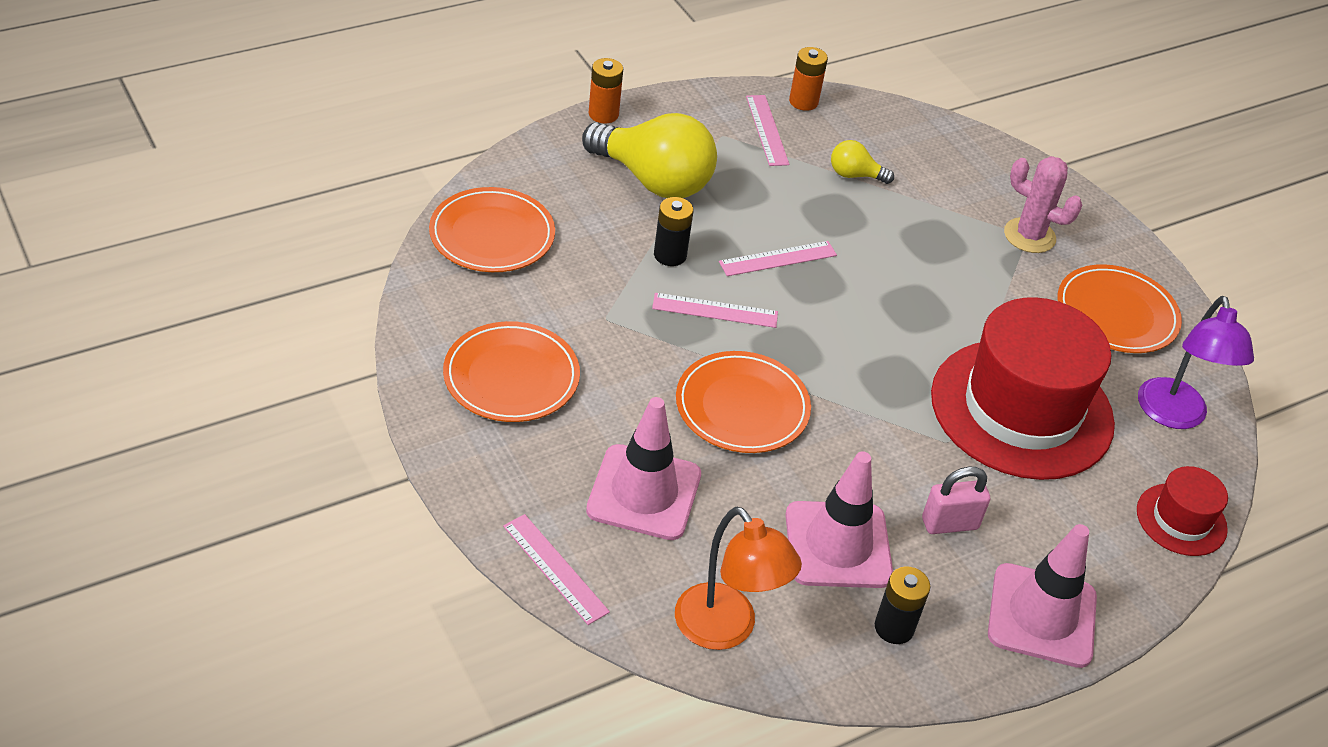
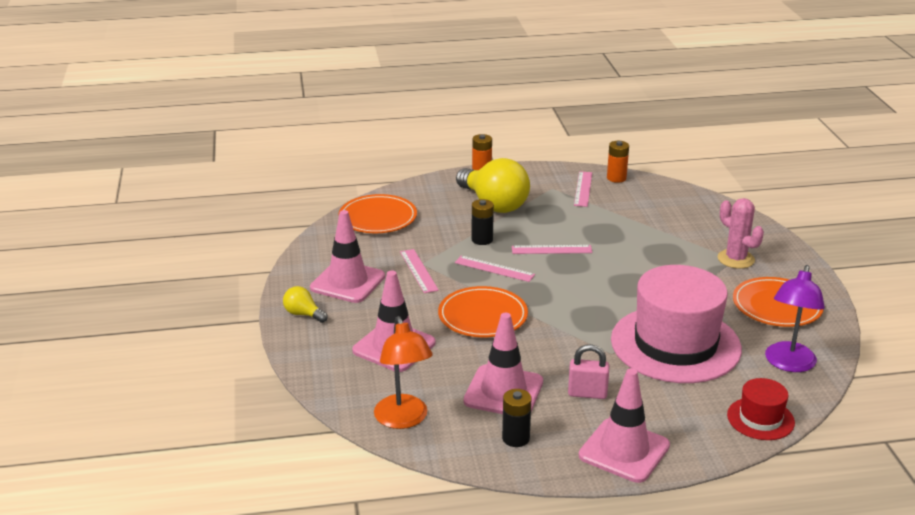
camera: 25 degrees right, 15 degrees down
(511, 377) = (347, 282): orange plate -> pink traffic cone
(555, 569) = (316, 373): pink ruler -> pink ruler (418, 271)
(855, 175) = (629, 216): yellow light bulb -> yellow light bulb (303, 314)
(1021, 409) = (675, 344): red hat -> pink hat

